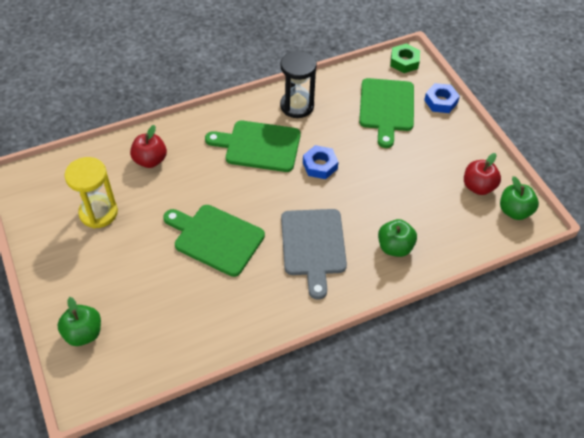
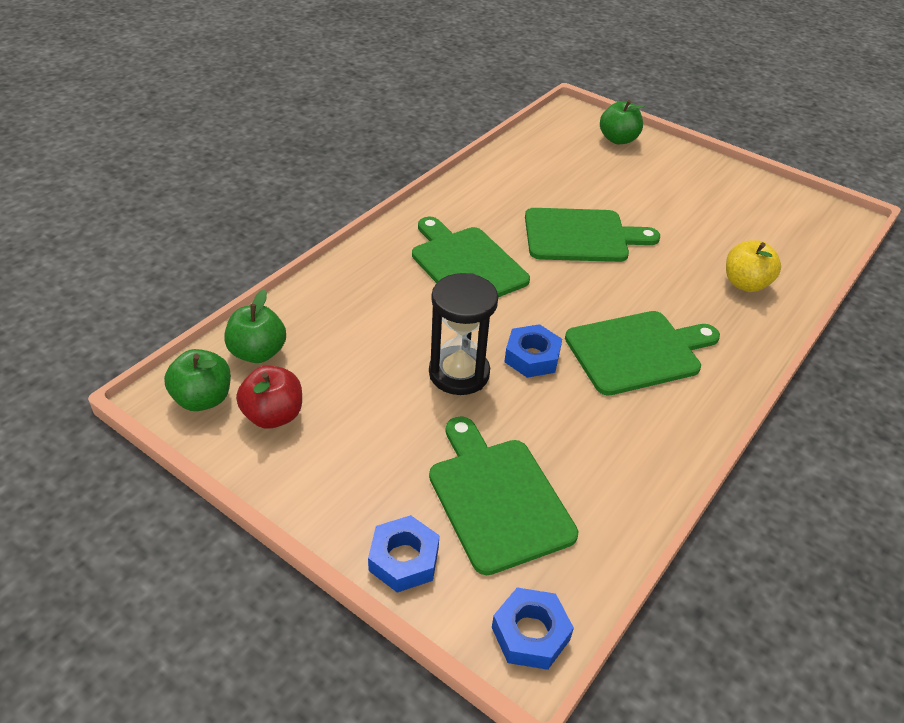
camera: 150 degrees right, 10 degrees down
(98, 213) = (726, 218): yellow hourglass -> none
(150, 160) = (745, 284): red apple -> yellow apple
(297, 106) = (644, 436): black hourglass -> black hourglass (459, 373)
(313, 246) = (466, 264): grey cutting board -> green cutting board
(395, 247) = (364, 295): green apple -> green apple (258, 352)
(404, 62) = (530, 633): green nut -> blue nut

